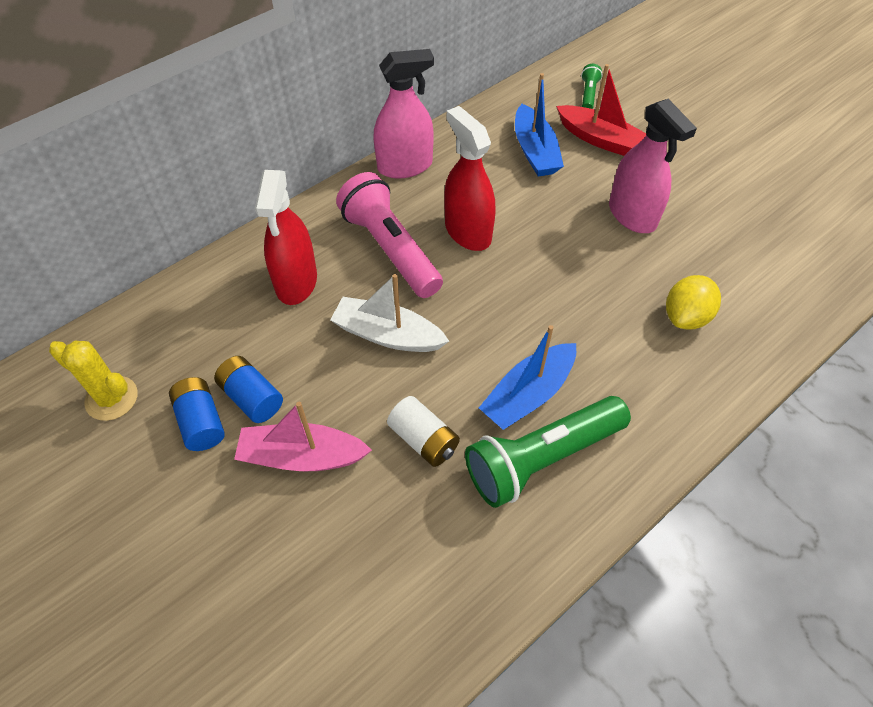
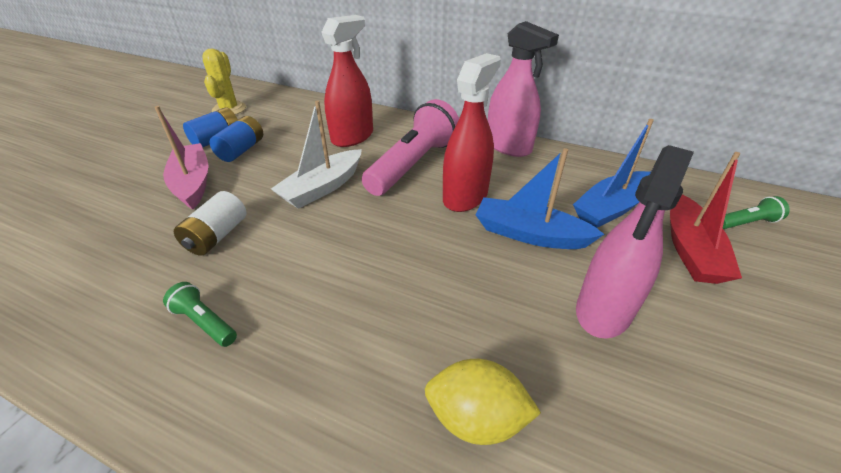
camera: 65 degrees right, 15 degrees down
(296, 282) = (352, 137): red spray bottle -> red spray bottle turned 150 degrees clockwise
(388, 335) = (322, 188): white boat -> white boat turned 135 degrees counterclockwise
(528, 394) = (286, 289): blue boat -> blue boat (529, 234)
(541, 458) = (205, 322): green flashlight -> green flashlight, size x0.44

